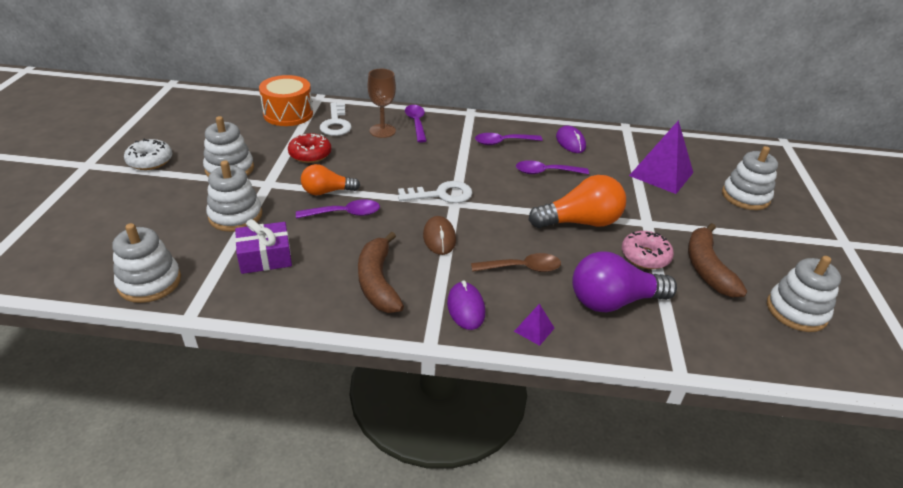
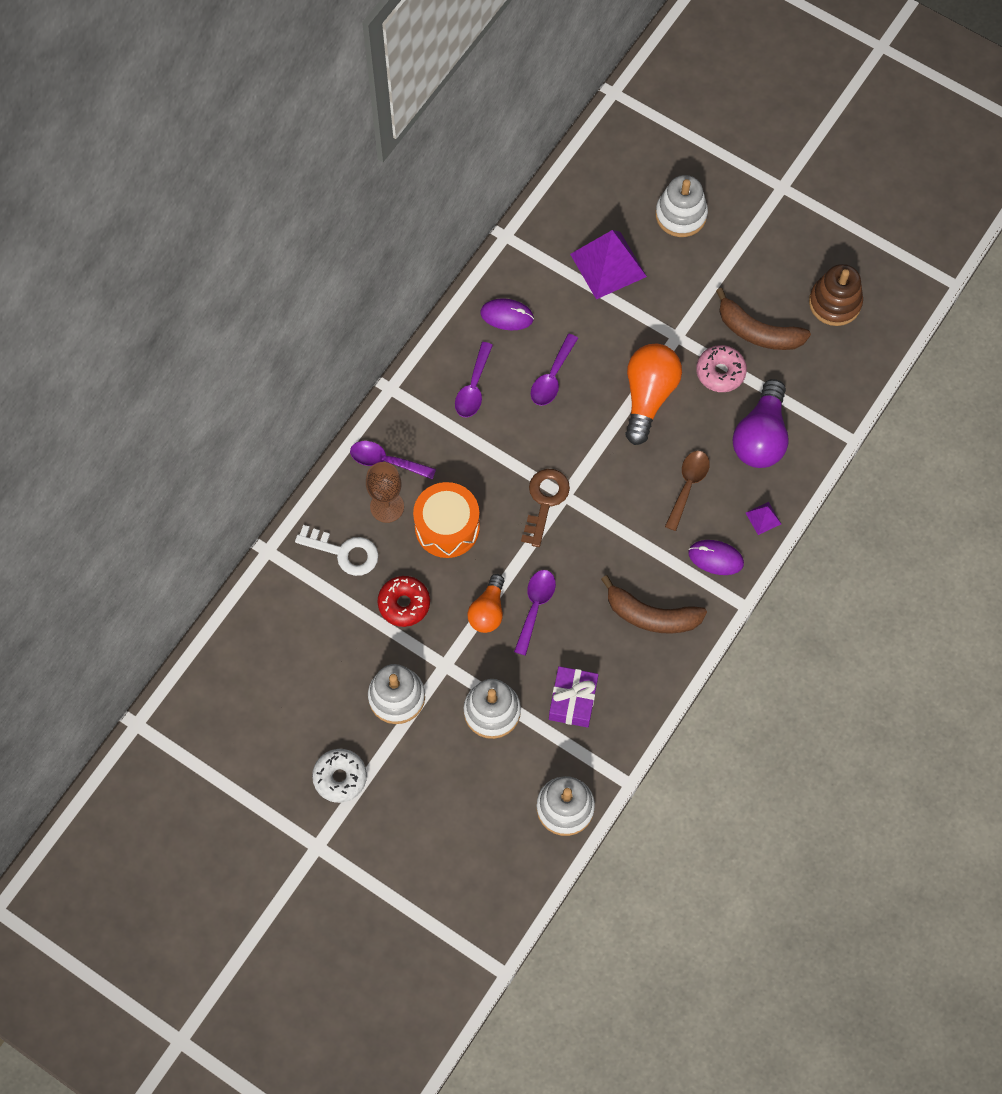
camera: 60 degrees left, 30 degrees up
(288, 114) = (294, 599): orange drum -> orange drum (447, 527)
(439, 238) = (613, 536): brown mouse -> none
(441, 194) = (545, 501): white key -> brown key
(796, 311) = (834, 303): white stacking toy -> brown stacking toy

